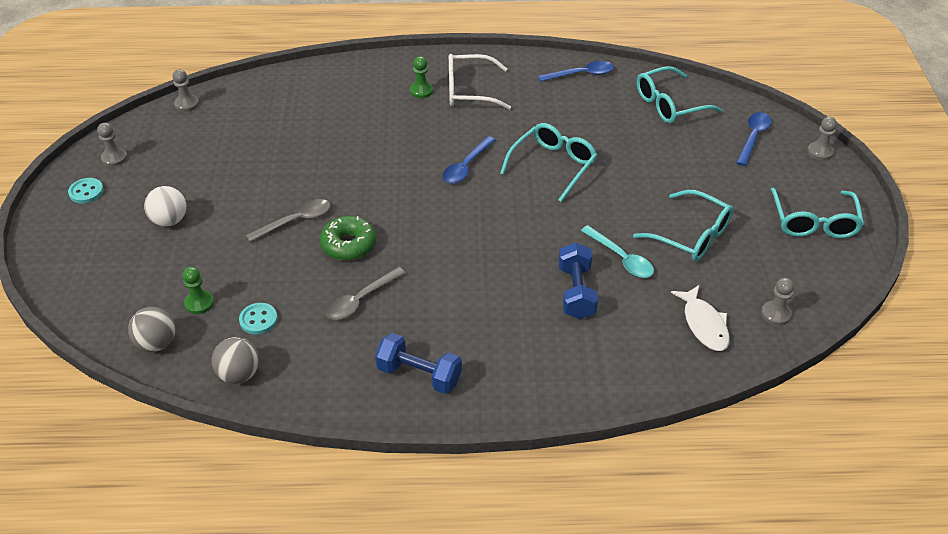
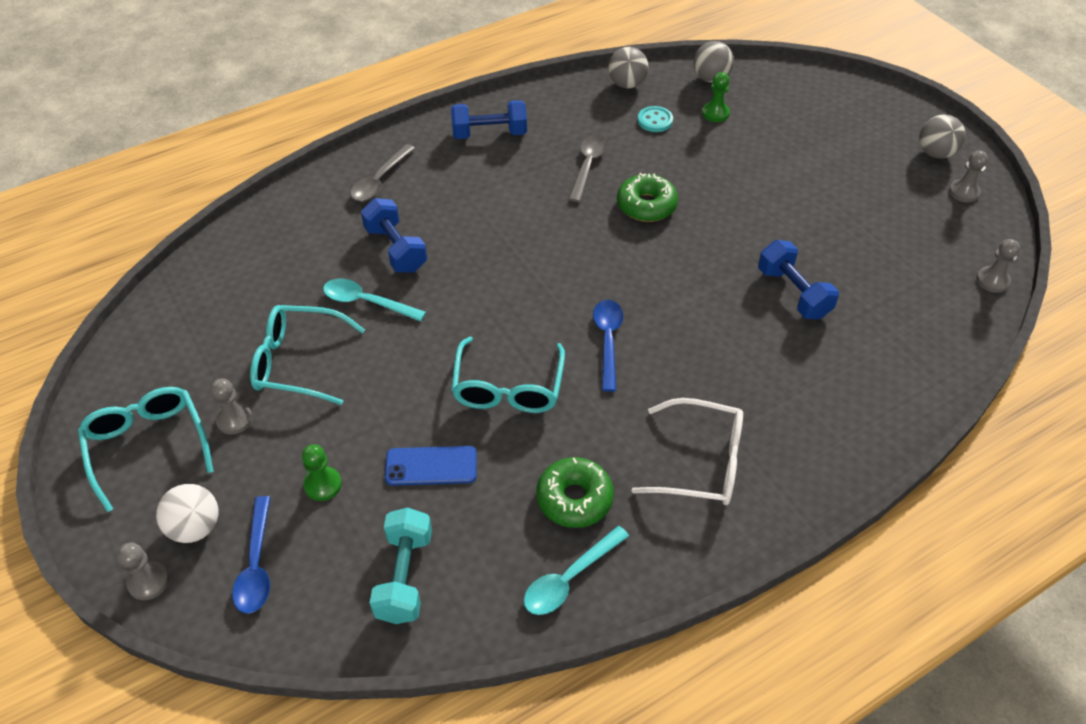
camera: 150 degrees right, 5 degrees up
(86, 192) = (935, 153): turquoise button -> grey ball
(169, 220) = (828, 160): white ball -> white ball (195, 527)
(296, 221) = (718, 206): grey spoon -> grey spoon (379, 181)
(316, 146) = (793, 293): none -> blue dumbbell
(421, 91) = (760, 430): green pawn -> green pawn (323, 484)
(469, 90) = (701, 463): white glasses -> white glasses turned 45 degrees clockwise
(554, 101) = (574, 499): none -> green donut
(581, 74) = (569, 579): blue spoon -> turquoise spoon
(628, 144) = (431, 466): none -> blue phone
(669, 104) = (404, 576): turquoise glasses -> turquoise dumbbell
(704, 324) = (254, 268): white fish -> none
(775, 314) = (181, 307): grey pawn -> grey pawn (234, 419)

